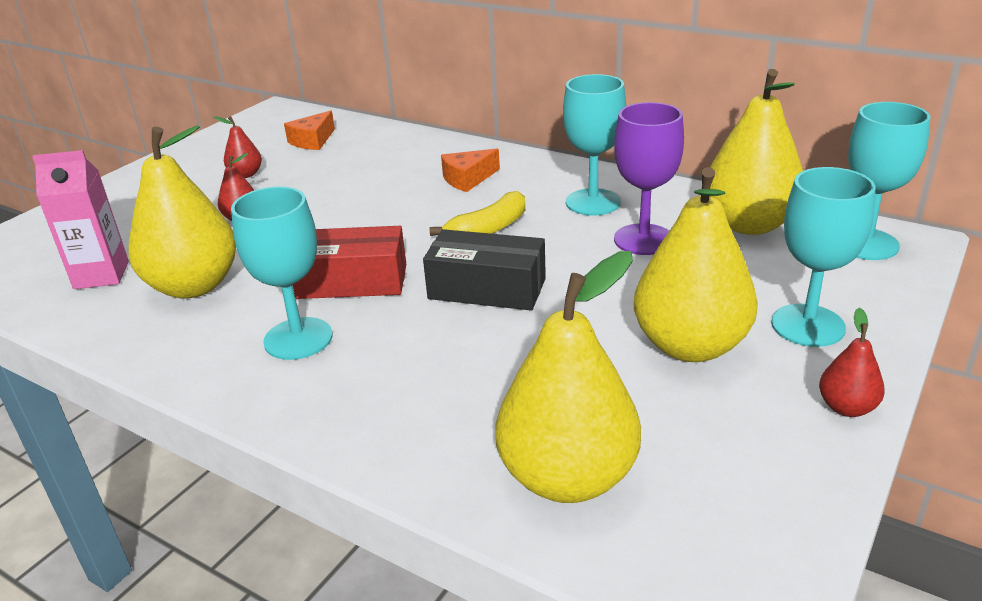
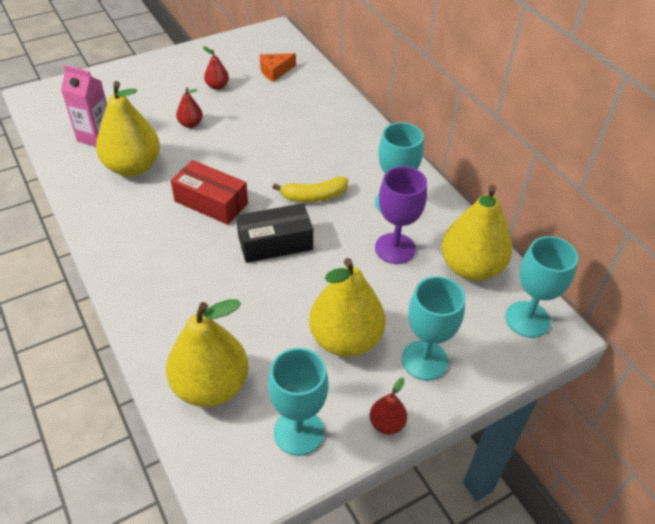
camera: 25 degrees right, 15 degrees up
(298, 338) = (156, 231): turquoise goblet -> turquoise goblet (298, 432)
(468, 179) = (337, 147): orange cheese -> none
(487, 289) = (275, 243): black box -> black box turned 60 degrees counterclockwise

